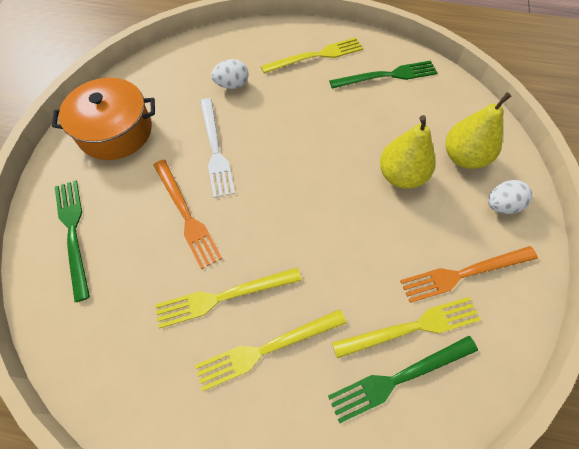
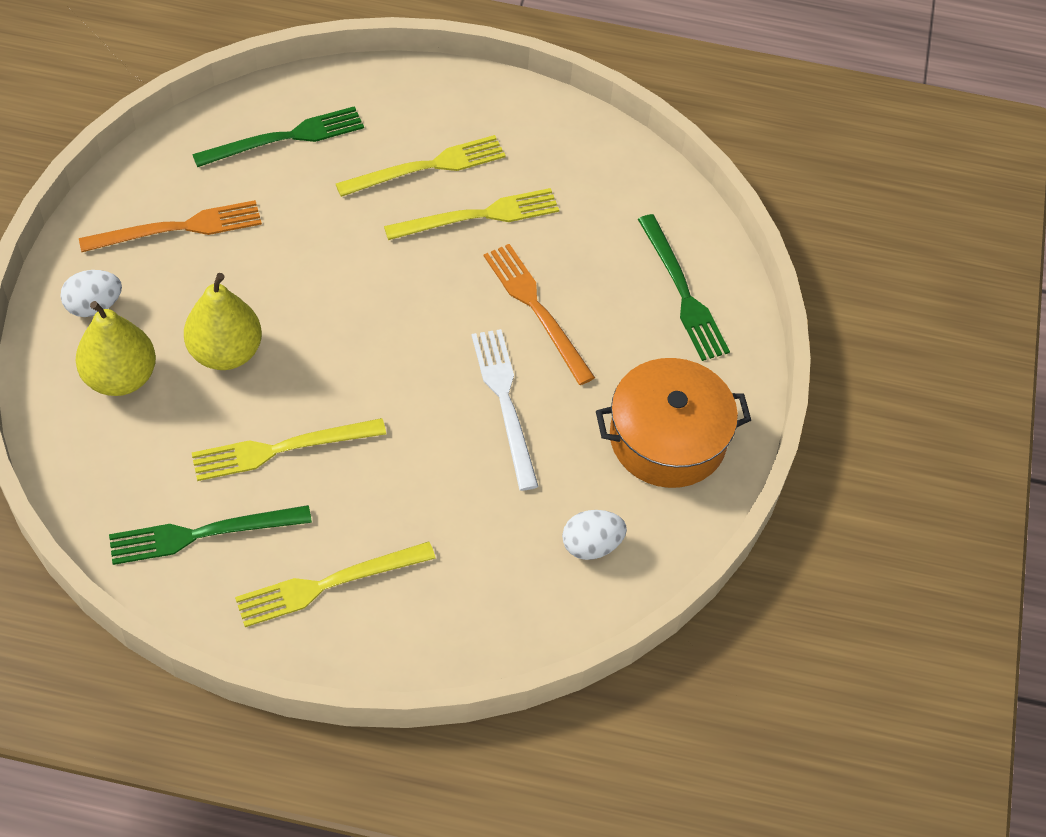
camera: 175 degrees right, 5 degrees down
(232, 85) = (486, 522): white egg -> white egg (591, 545)
(411, 327) = (259, 179): yellow fork -> yellow fork (282, 449)

